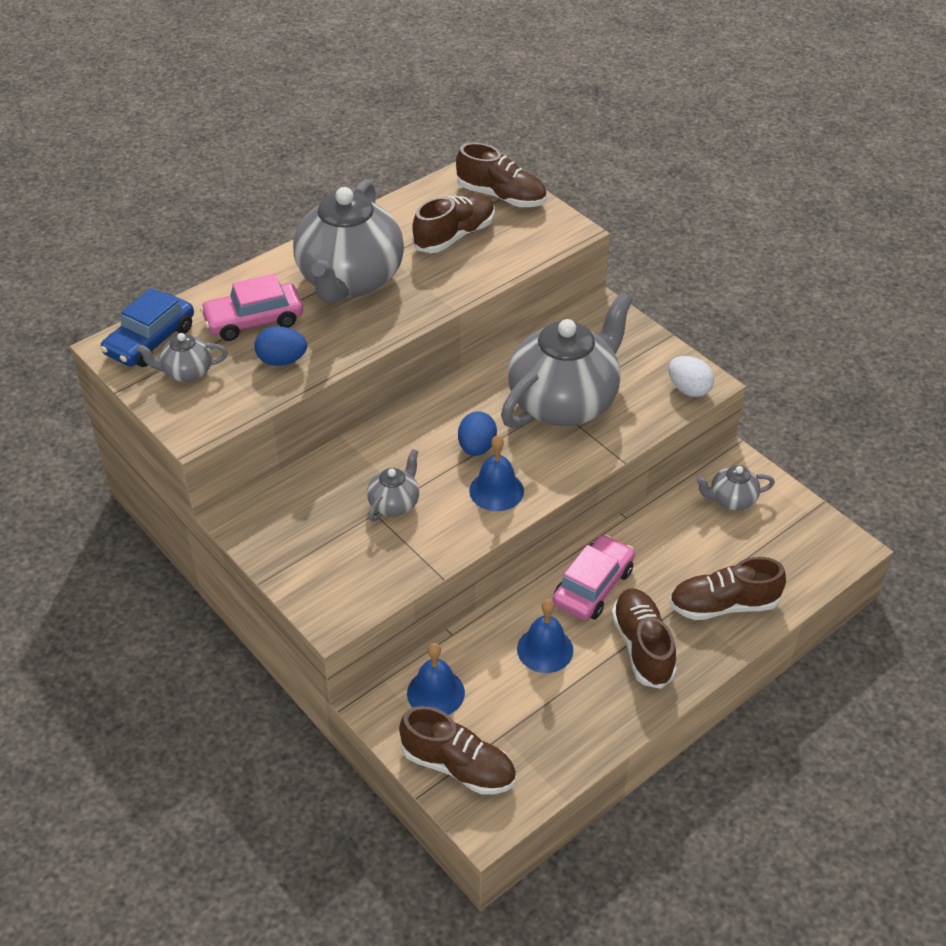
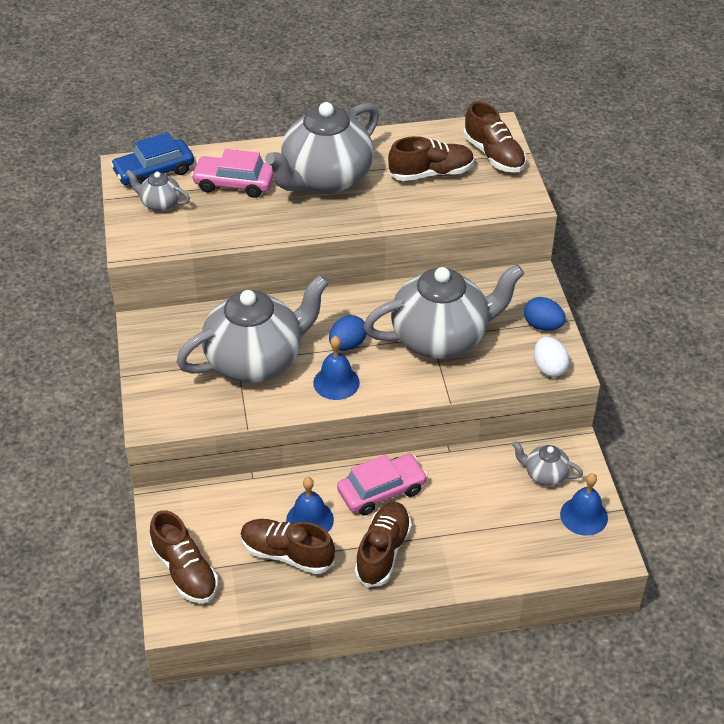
camera: 30 degrees right, 0 degrees up
(282, 361) = (230, 220): blue egg -> blue egg (542, 325)
(394, 504) = (256, 360): grey teapot -> grey teapot, size x2.27
(435, 693) = (209, 513): blue bell -> blue bell (584, 516)
(723, 605) = (471, 551): brown shoe -> brown shoe (287, 554)

